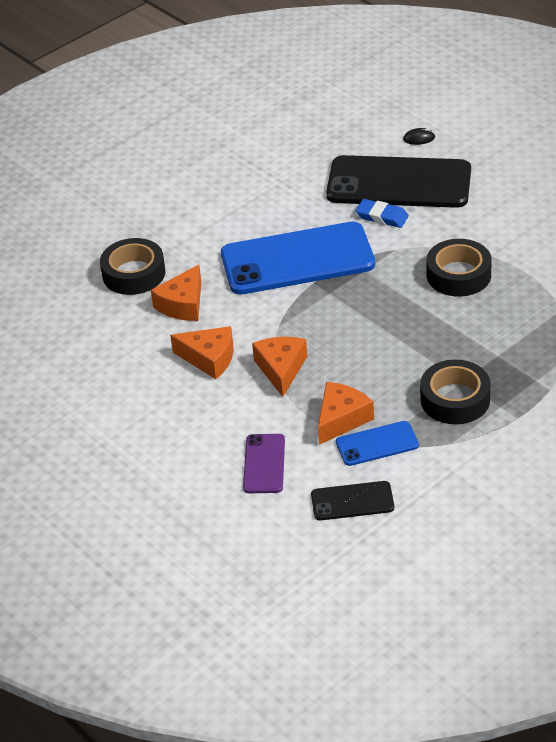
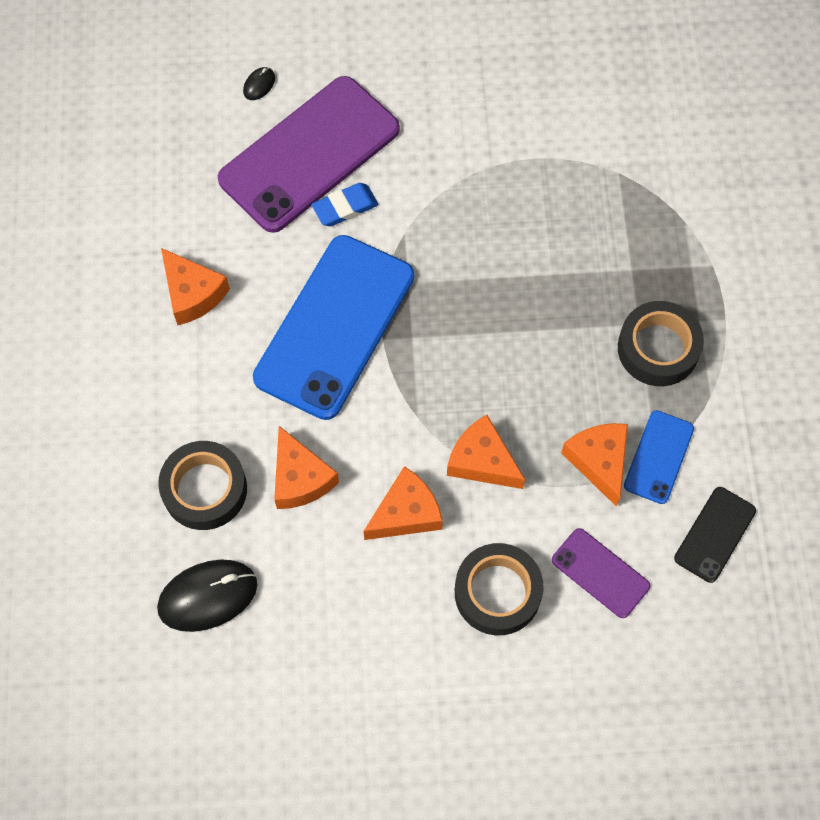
camera: 55 degrees left, 25 degrees up
(69, 314) = (208, 596): none -> black mouse
(250, 196) = (192, 294): none -> orange cheese
(399, 183) = (309, 154): black phone -> purple phone
(458, 275) = (493, 212): black tape -> black tape (497, 592)

